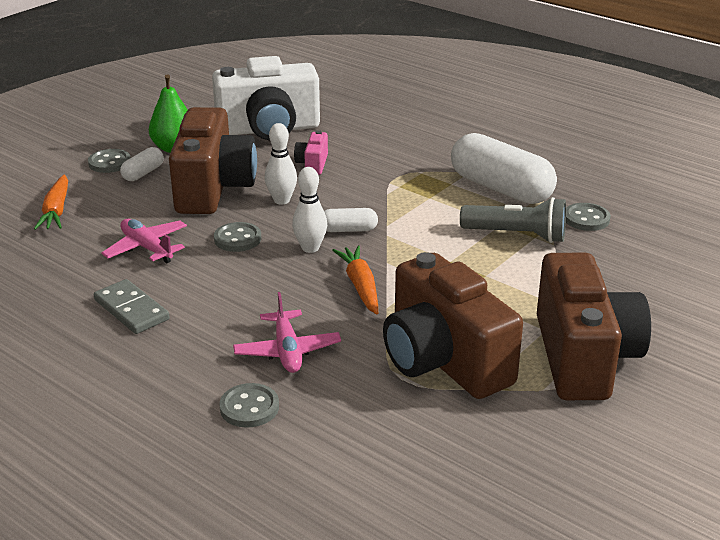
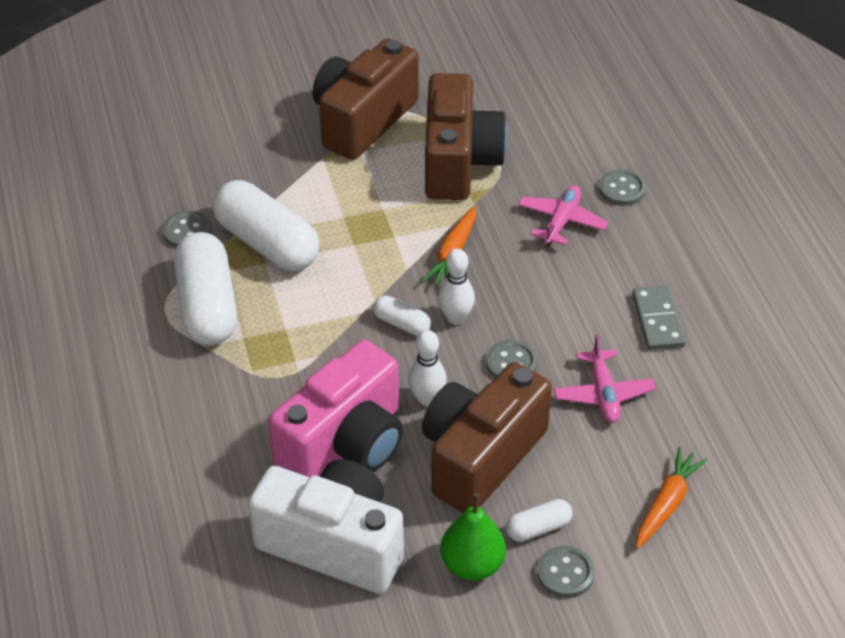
camera: 145 degrees left, 15 degrees up
(312, 164) = (345, 443): pink camera -> pink camera, size x2.37
(517, 235) = (267, 243): grey flashlight -> white capsule

